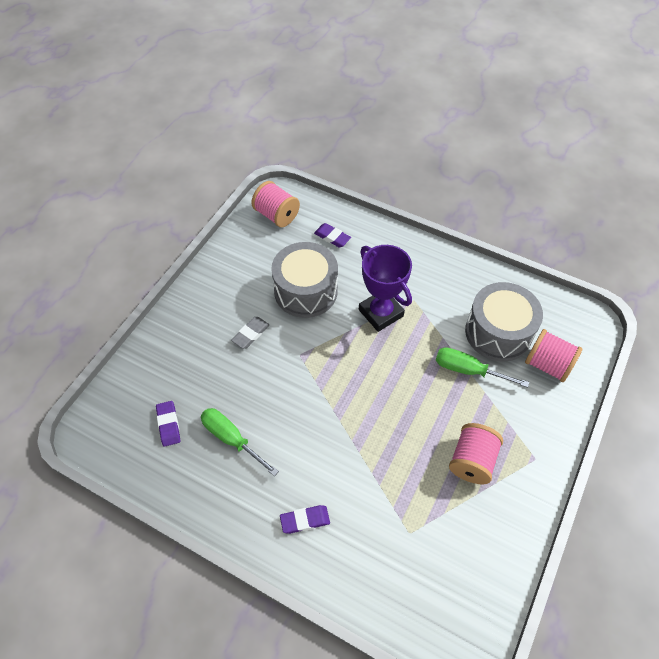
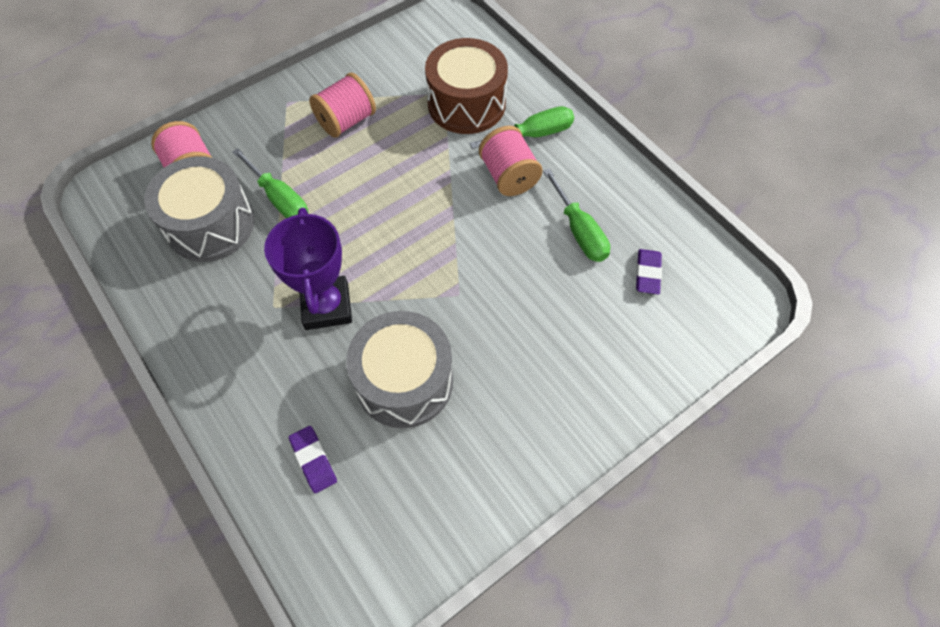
camera: 155 degrees left, 5 degrees up
(250, 334) = (508, 347): grey eraser -> none
(276, 215) = (375, 551): pink spool -> pink spool (508, 176)
(305, 520) = (533, 134): purple eraser -> green screwdriver
(382, 529) = (466, 104): none -> brown drum

